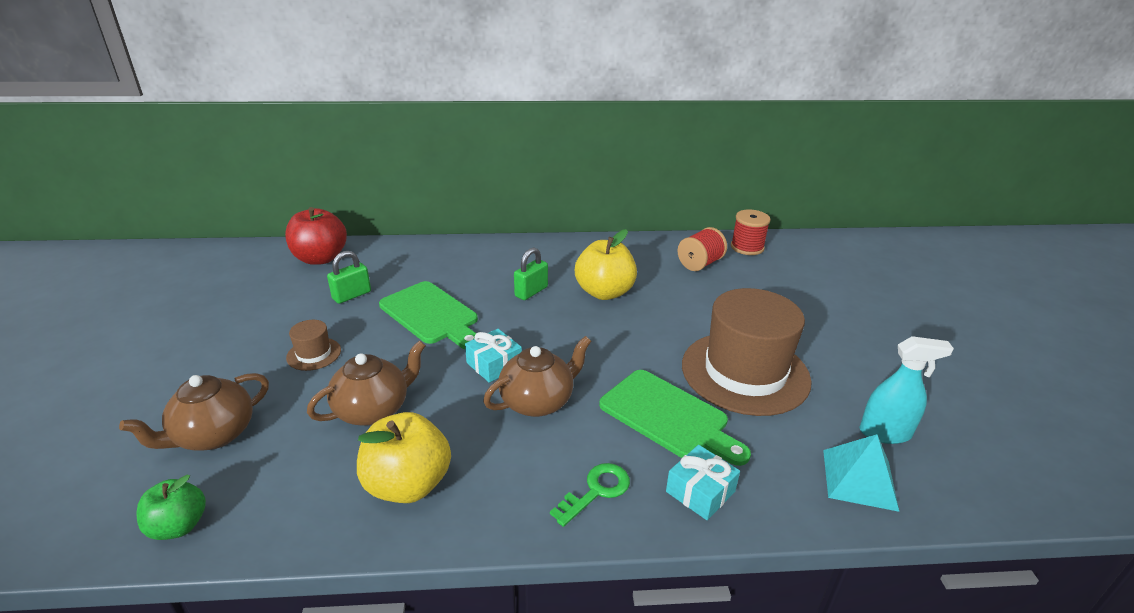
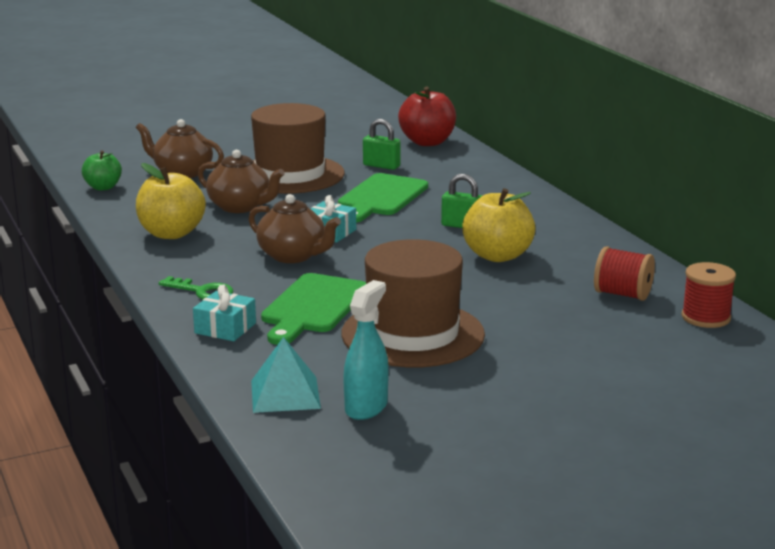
camera: 70 degrees right, 10 degrees down
(314, 354) = (290, 175): brown hat -> brown hat, size x2.38
(885, 433) = (366, 407): turquoise spray bottle -> turquoise spray bottle turned 135 degrees counterclockwise

